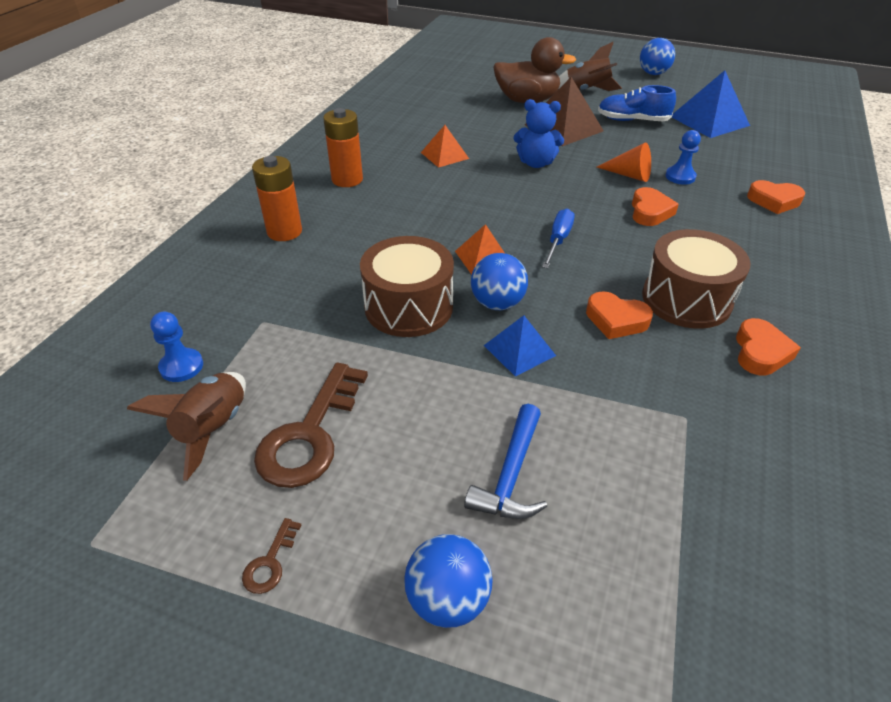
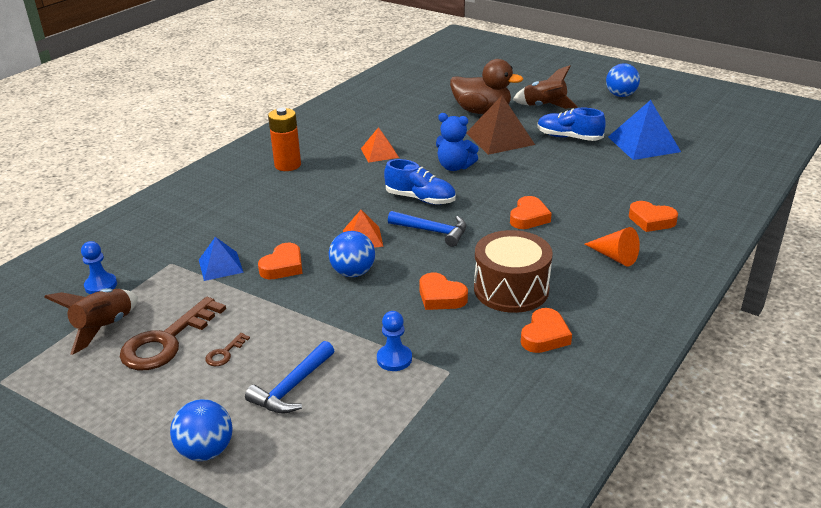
camera: 15 degrees right, 10 degrees down
(270, 562) = (104, 410): brown key -> brown key (225, 353)
(284, 232) = (218, 200): orange battery -> none
(409, 306) = (283, 266): brown drum -> orange heart
(519, 350) = (350, 308): blue pyramid -> blue pyramid (220, 266)
(521, 203) = (420, 199): none -> blue shoe
(558, 240) = (433, 231): blue screwdriver -> blue hammer
(629, 175) = (532, 185): orange cone -> orange cone (614, 257)
(680, 177) = (578, 191): blue pawn -> blue pawn (394, 359)

